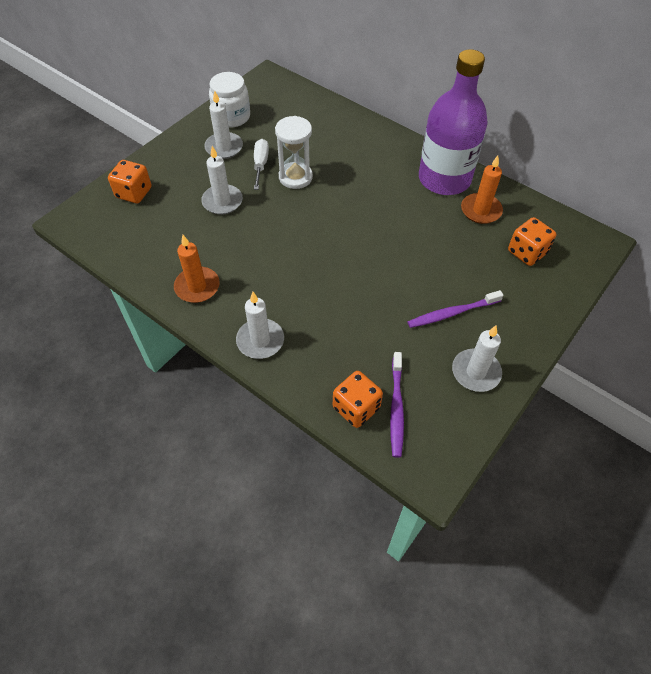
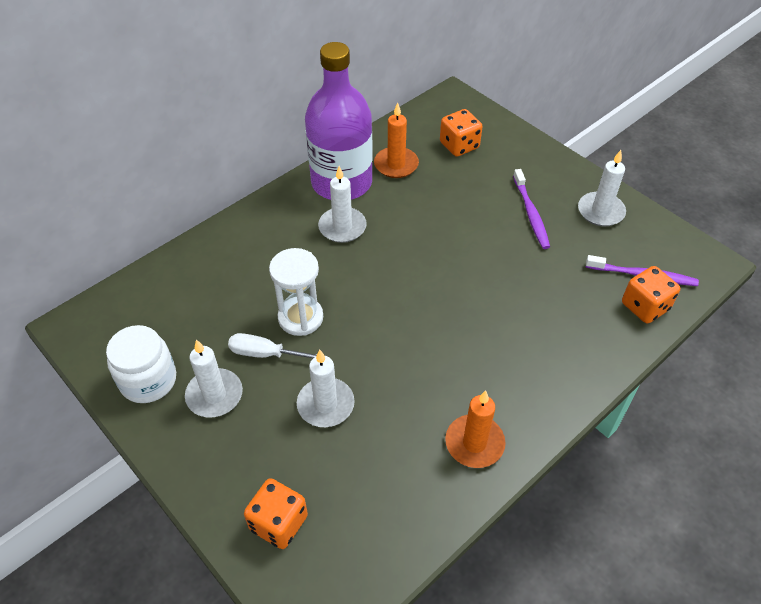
camera: 80 degrees left, 5 degrees down
(260, 340) = (561, 381): white candle -> white candle (342, 227)

